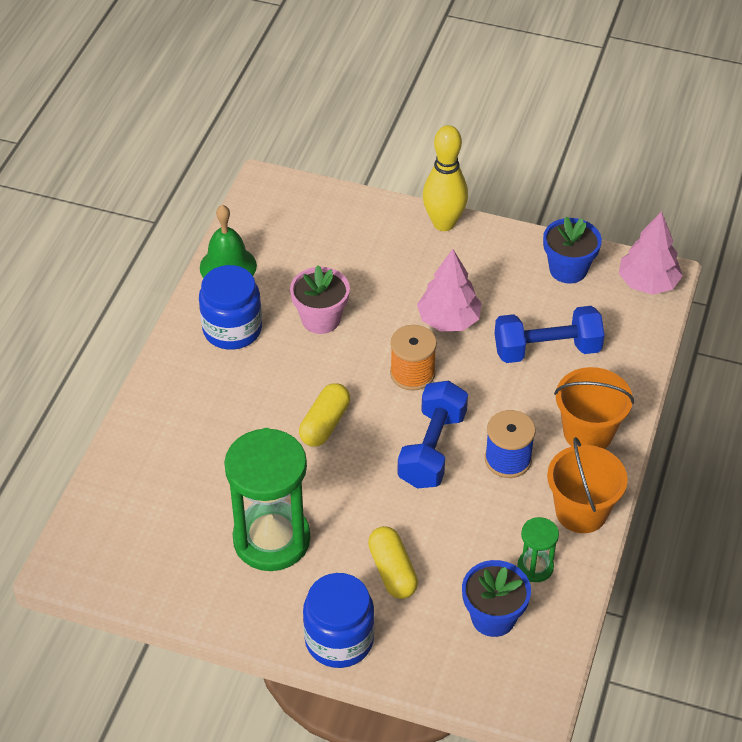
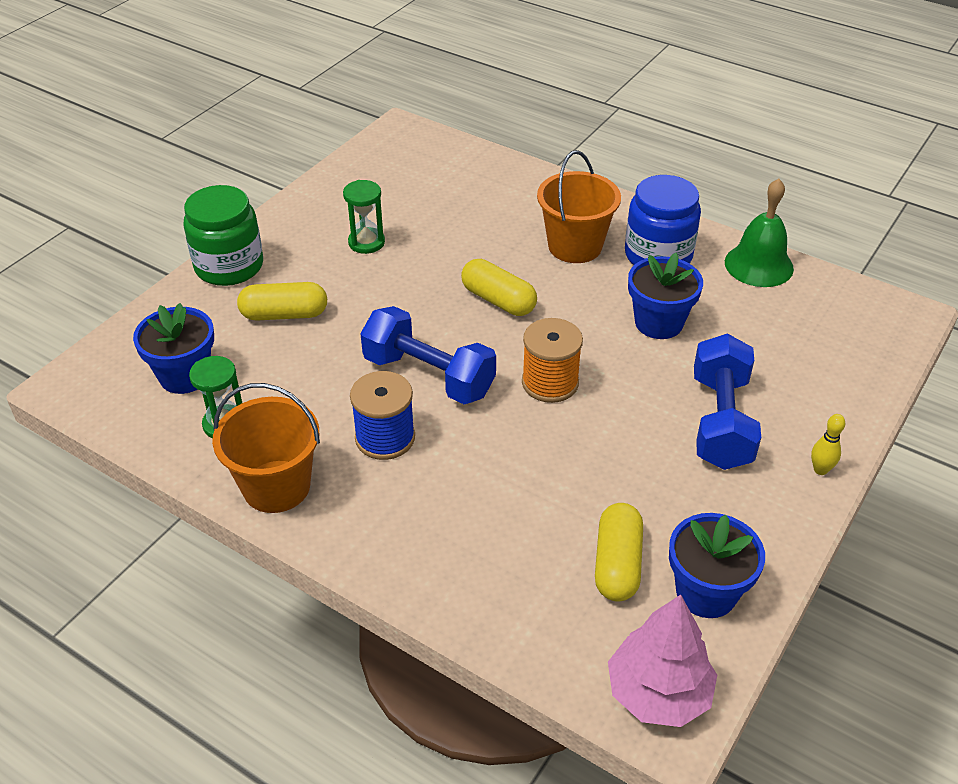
camera: 105 degrees right, 5 degrees down
(271, 539) = (366, 242): green hourglass -> green hourglass, size x0.46
(321, 319) = (658, 323): pink flower pot -> blue flower pot
(339, 640) = (229, 266): blue jar -> green jar
(444, 223) = (820, 470): yellow bowling pin -> yellow bowling pin, size x0.42
(448, 320) = (631, 434): pink tree -> none
(547, 349) = (551, 523): blue dumbbell -> blue dumbbell (720, 422)
(565, 312) = (617, 564): none -> yellow capsule
(588, 432) = (393, 528): orange bucket -> orange bucket (575, 246)

